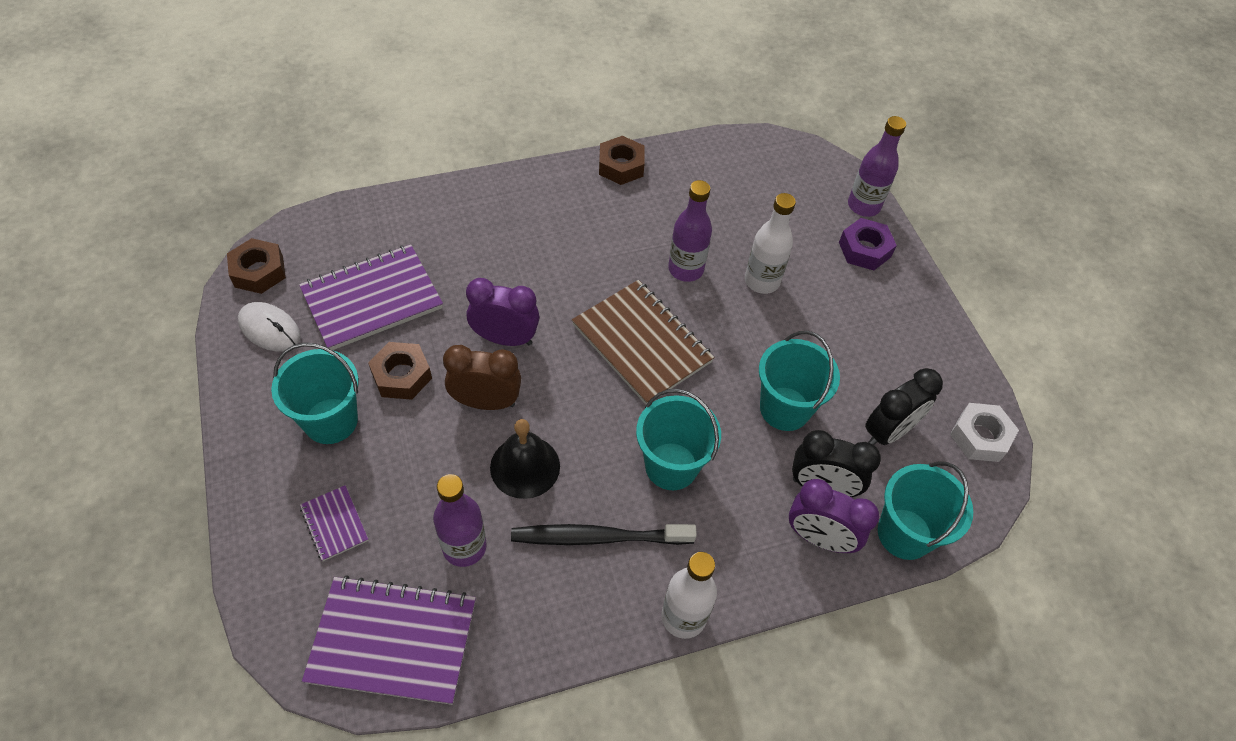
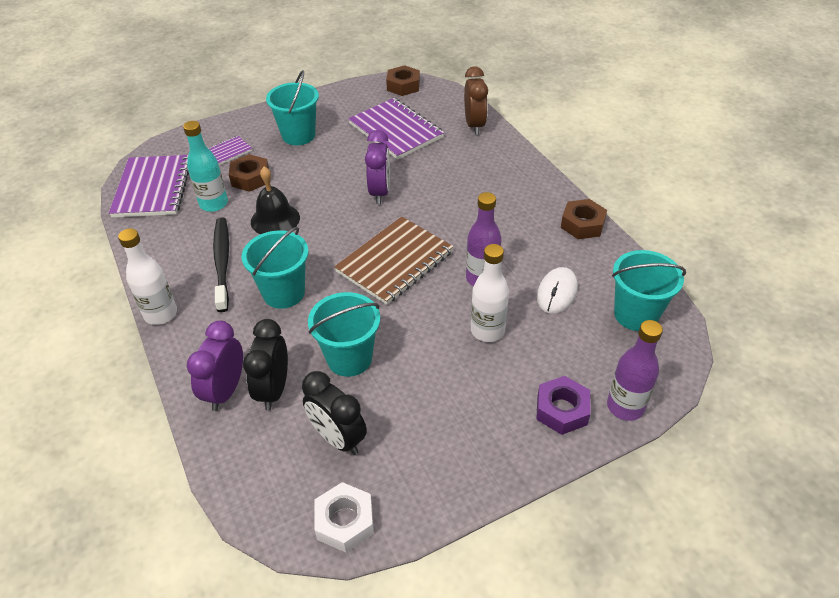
camera: 85 degrees right, 10 degrees down
(269, 329) = (360, 99): white mouse -> white mouse (557, 292)
(401, 375) = (337, 154): brown nut -> brown nut (250, 178)
(464, 547) = (214, 204): purple bottle -> turquoise bottle
(486, 402) = (324, 193): brown clock -> brown clock (474, 125)
(904, 534) = (231, 454): turquoise bucket -> turquoise bucket (636, 314)

